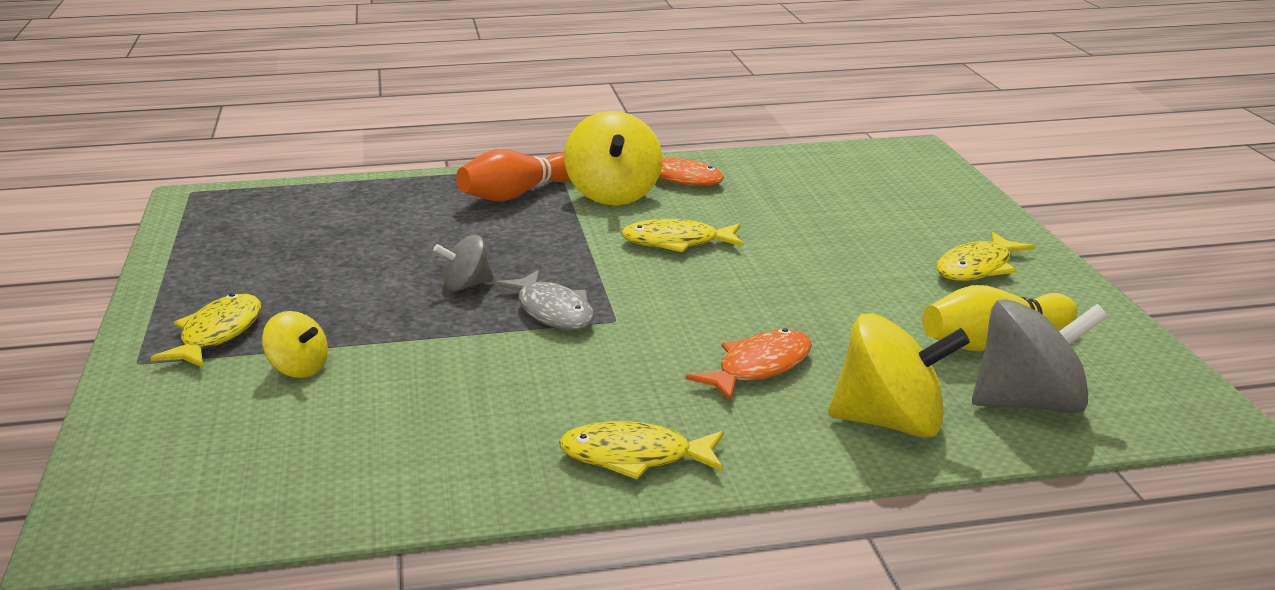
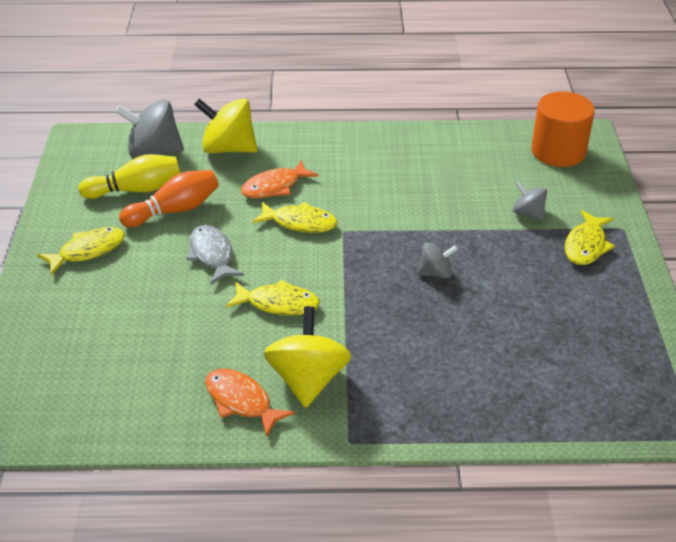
camera: 170 degrees left, 15 degrees up
(185, 486) = (558, 151): none -> orange cylinder
(298, 369) = (528, 213): yellow spinning top -> grey spinning top
(517, 194) = (392, 391): orange bowling pin -> orange bowling pin (174, 210)
(552, 312) = (380, 242): grey fish -> grey fish (212, 255)
(634, 457) = (355, 144): yellow fish -> yellow fish (300, 223)

